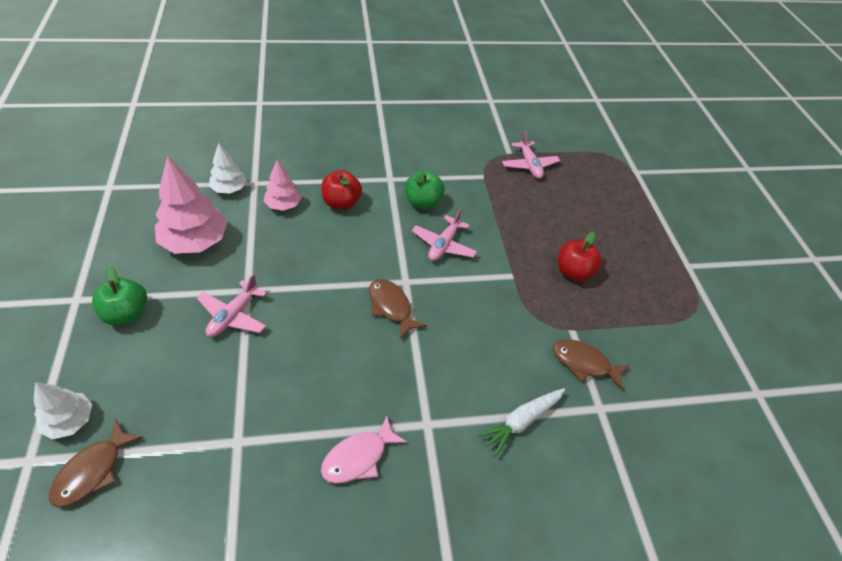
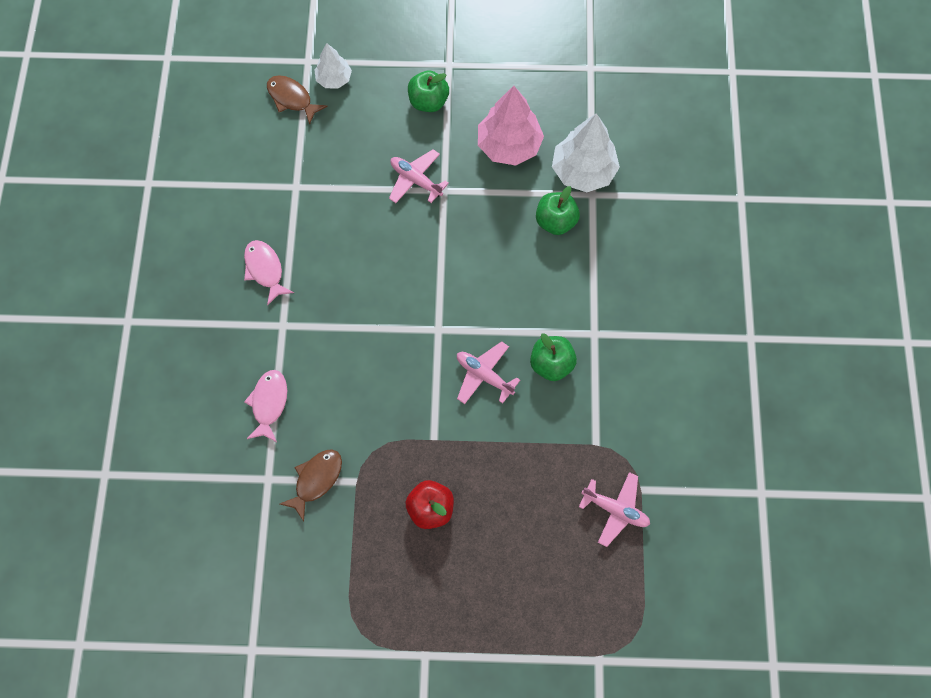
camera: 105 degrees right, 20 degrees up
(229, 189) = (583, 171): white tree -> white tree, size x1.73
(283, 205) = (555, 221): pink tree -> green apple
(341, 203) = (555, 278): red apple -> none
(391, 307) = (408, 312): brown fish -> none
(521, 421) = (269, 403): white carrot -> pink fish
(529, 165) = (615, 510): pink plane -> pink plane turned 150 degrees counterclockwise

